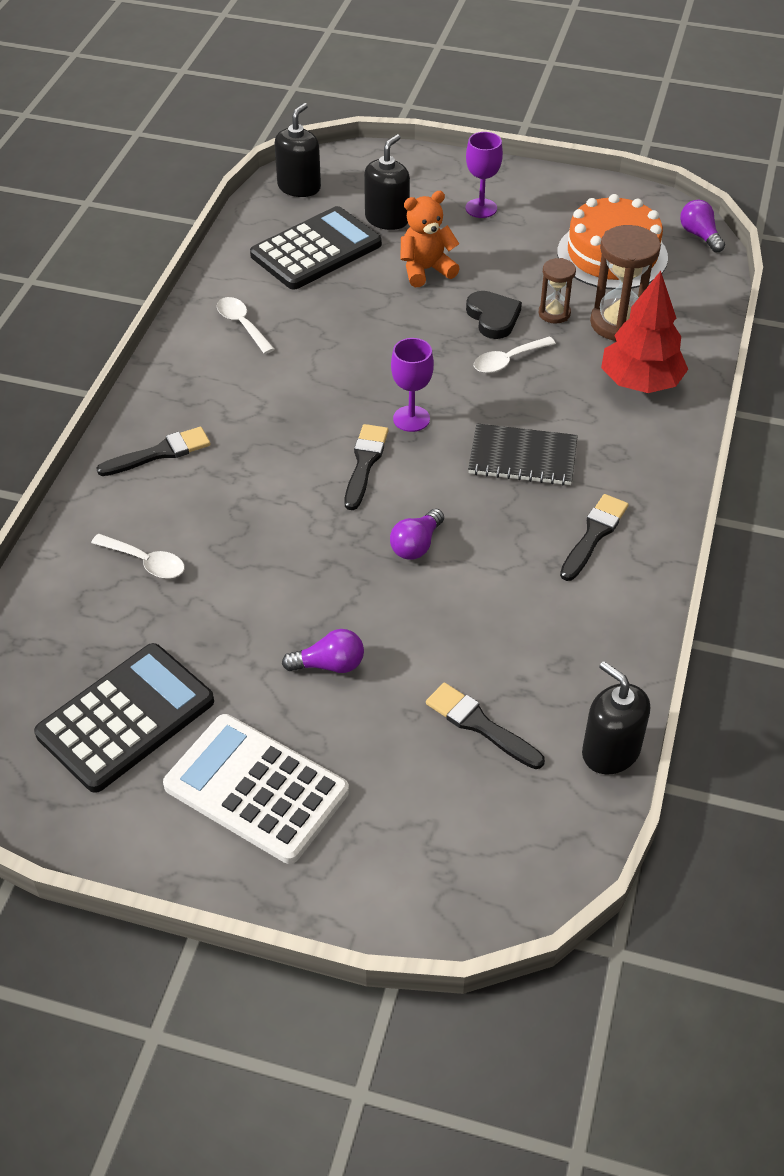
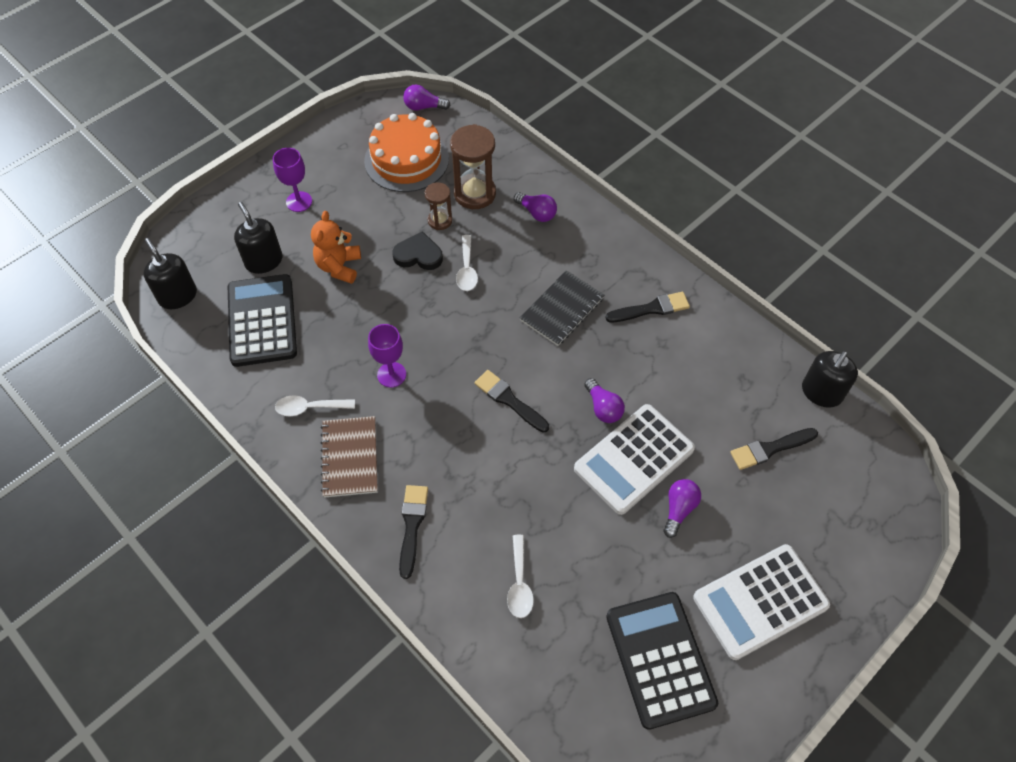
camera: 60 degrees left, 10 degrees up
(146, 562) = (519, 583): white spoon -> white spoon turned 120 degrees clockwise
(206, 376) = (350, 457): none -> brown notebook
(367, 598) = (634, 459): none -> white calculator
(411, 419) = (484, 352): purple goblet -> purple goblet (391, 374)
(594, 535) = (651, 309): black brush -> black brush turned 105 degrees clockwise
(610, 751) = (821, 392): black soap dispenser -> black soap dispenser turned 45 degrees counterclockwise
(640, 382) = (537, 213): red tree -> purple light bulb

